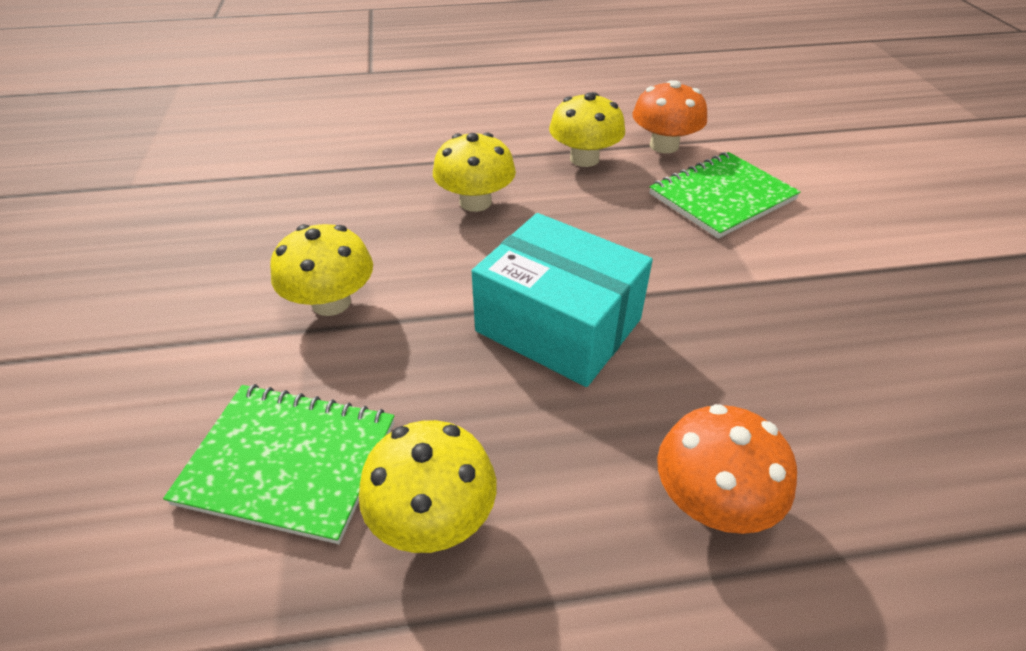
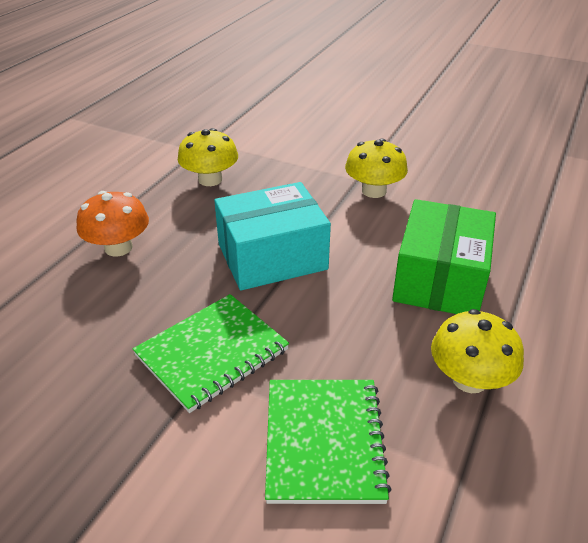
camera: 125 degrees right, 5 degrees down
(289, 462) = (277, 158): green notebook -> green notebook (212, 353)
(475, 202) = (440, 279): yellow mushroom -> green box
(664, 146) = (457, 466): orange mushroom -> none

